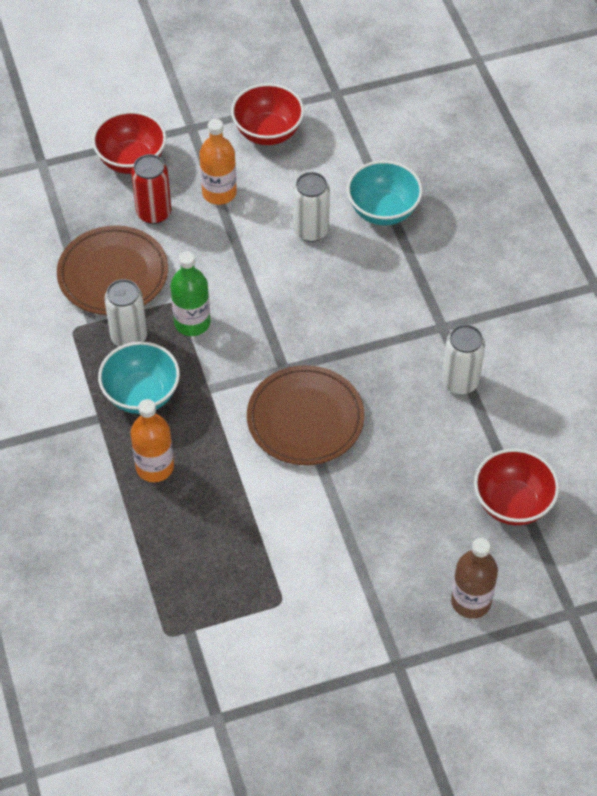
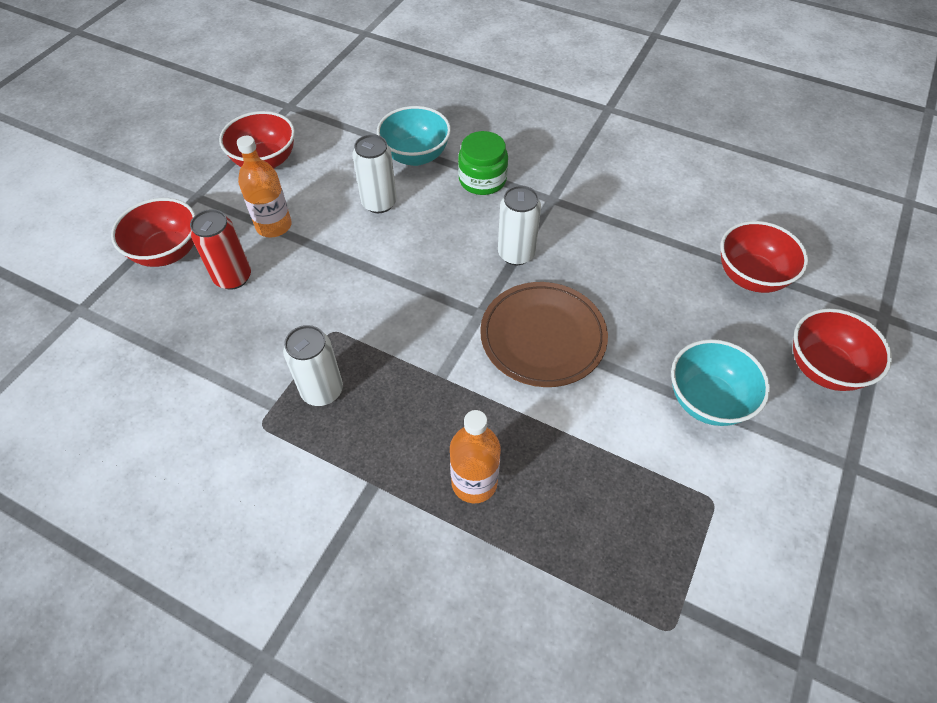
camera: 45 degrees left, 0 degrees up
(113, 274) = (249, 350): brown plate -> none
(141, 395) = (389, 430): turquoise bowl -> turquoise bowl (707, 400)
(192, 323) = (365, 336): green bottle -> none
(409, 270) = (482, 180): none -> green jar
(460, 382) = (610, 225): white can -> white can (516, 254)
(471, 601) = (824, 368): brown bottle -> red bowl

